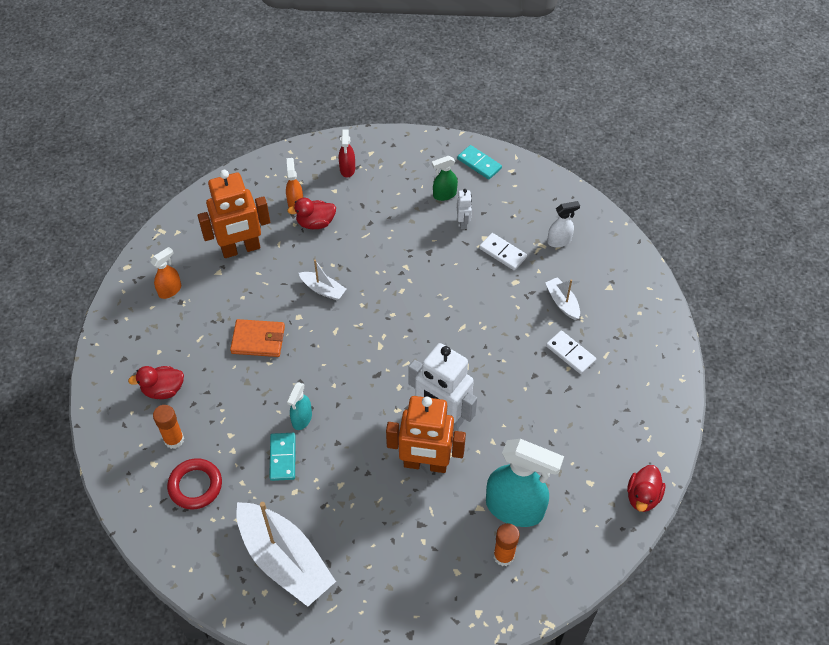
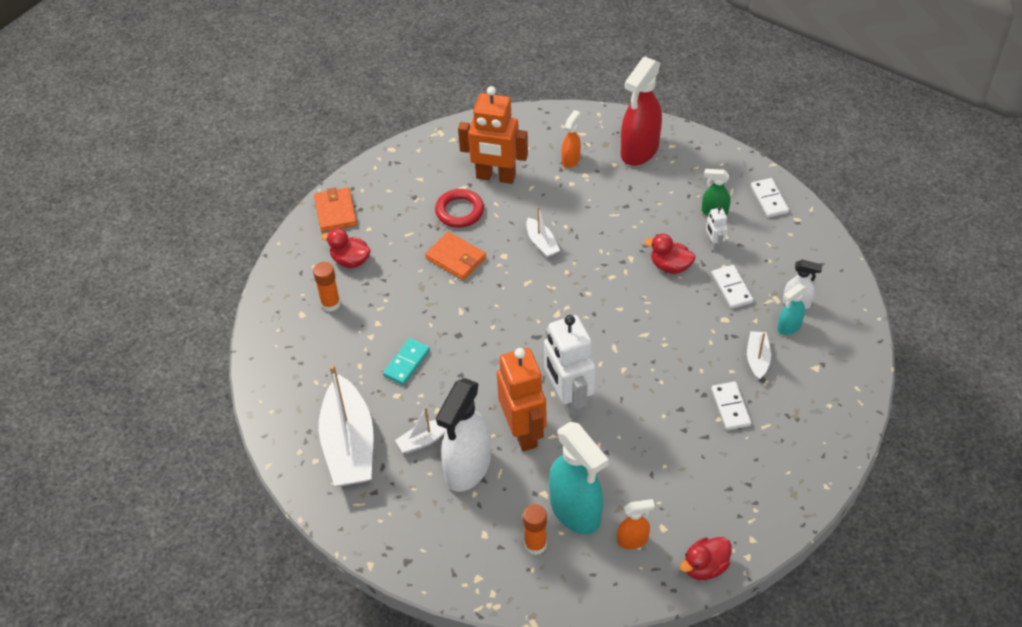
camera: 35 degrees right, 5 degrees down
(116, 351) = (335, 212): none -> orange wallet
(170, 290) = (413, 184): orange spray bottle -> orange spray bottle (633, 540)
(195, 486) = (321, 348): red ring -> red ring (459, 211)
(301, 419) = (445, 340): turquoise spray bottle -> turquoise spray bottle (789, 327)
(315, 223) = (576, 184): red duck -> red duck (670, 266)
(347, 169) = (639, 151): red spray bottle -> red spray bottle, size x2.03
(347, 518) = (424, 440): none -> white boat
(402, 522) = (467, 468): none -> white spray bottle
(425, 464) = (523, 432): orange robot -> orange robot turned 150 degrees counterclockwise
(463, 222) = (714, 244): white robot -> white robot turned 135 degrees clockwise
(479, 163) = (769, 199): turquoise domino -> white domino

